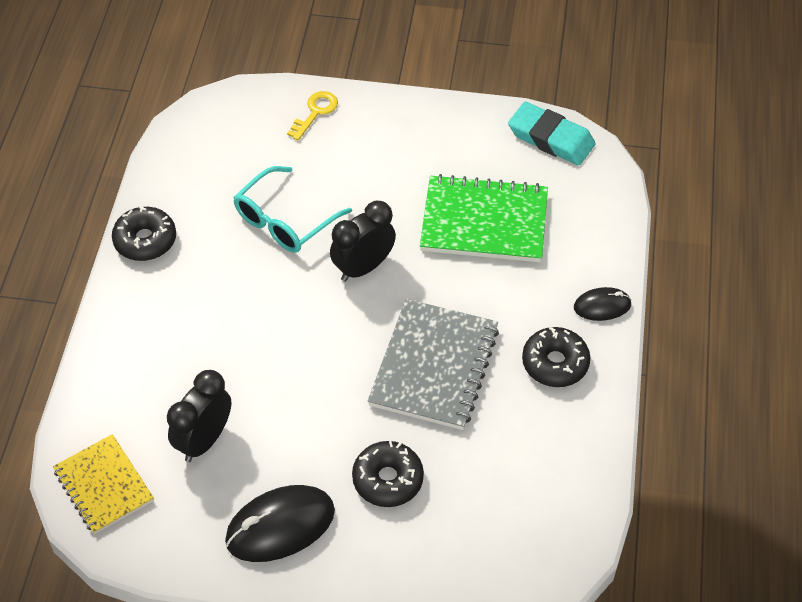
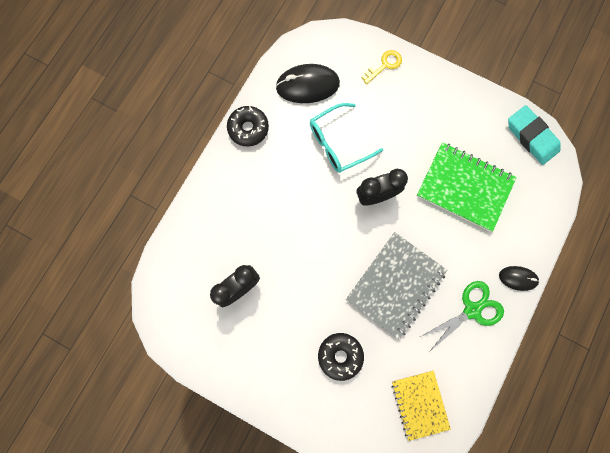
camera: 20 degrees right, 25 degrees up
(103, 486) = (172, 297): yellow notebook -> yellow notebook (419, 404)
(280, 526) = (266, 363): black mouse -> black mouse (307, 85)
(555, 363) = (472, 310): black donut -> green scissors

